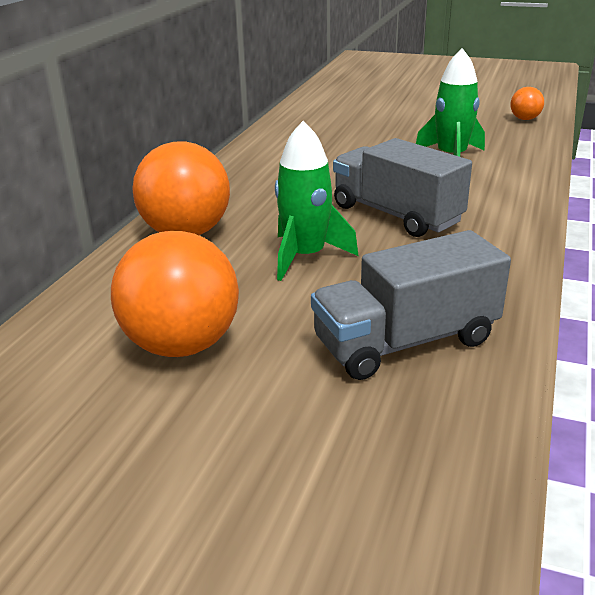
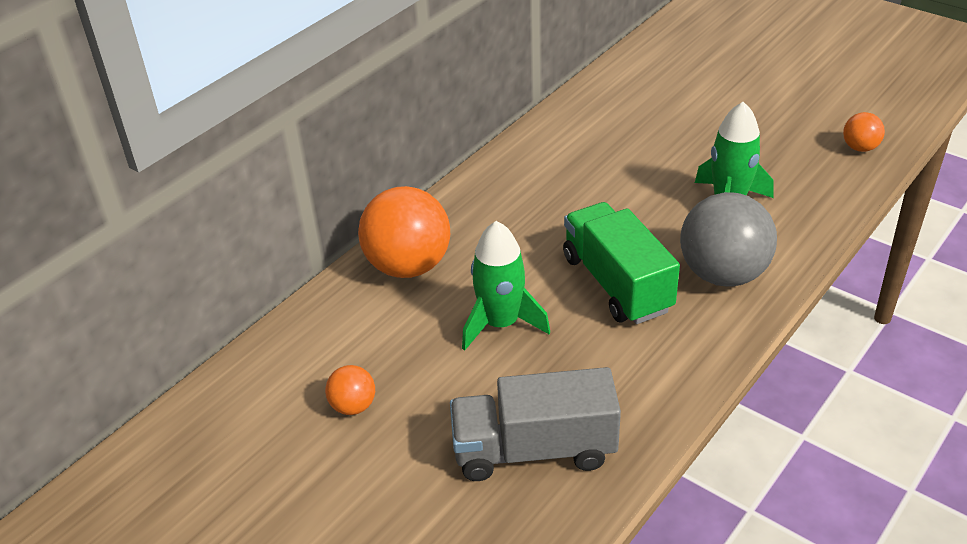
camera: 20 degrees right, 10 degrees up
(182, 345) = (353, 406): orange ball -> orange ball, size x0.48
(396, 214) = (616, 284): grey truck -> green truck
(483, 196) = (723, 274): none -> grey ball

